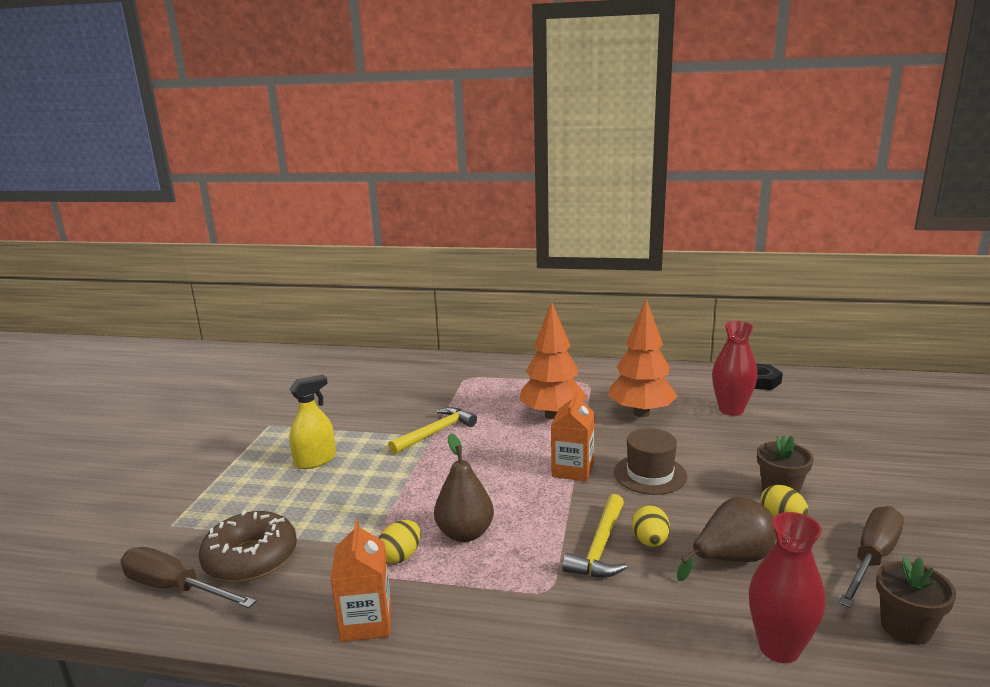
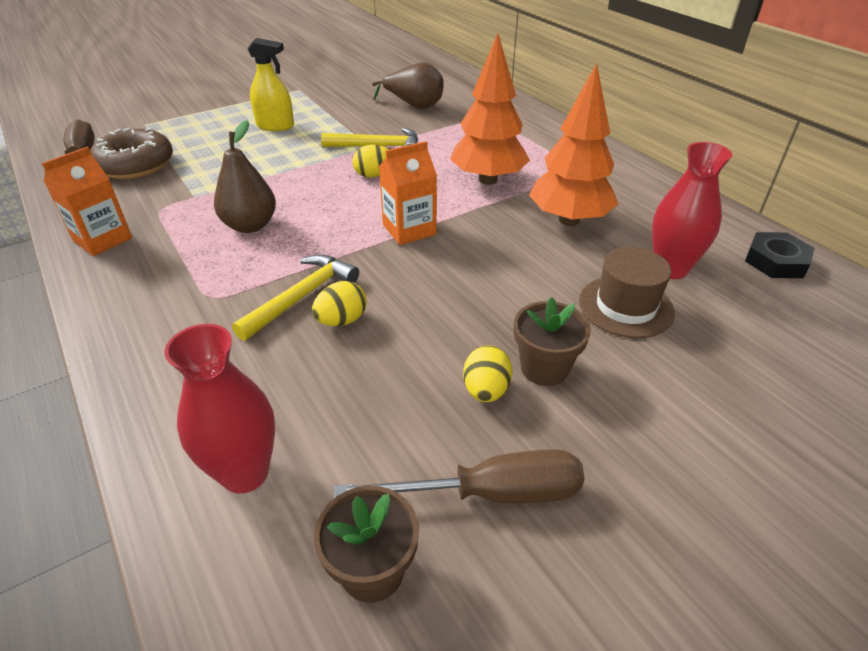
camera: 45 degrees right, 20 degrees up
(401, 556) = (192, 214): yellow egg -> yellow egg (374, 175)
(600, 547) = (302, 297): yellow hammer -> yellow hammer turned 150 degrees clockwise
(650, 474) = (459, 272): brown hat -> brown hat (625, 306)
(731, 559) = (367, 383): brown pear -> brown pear (414, 106)

